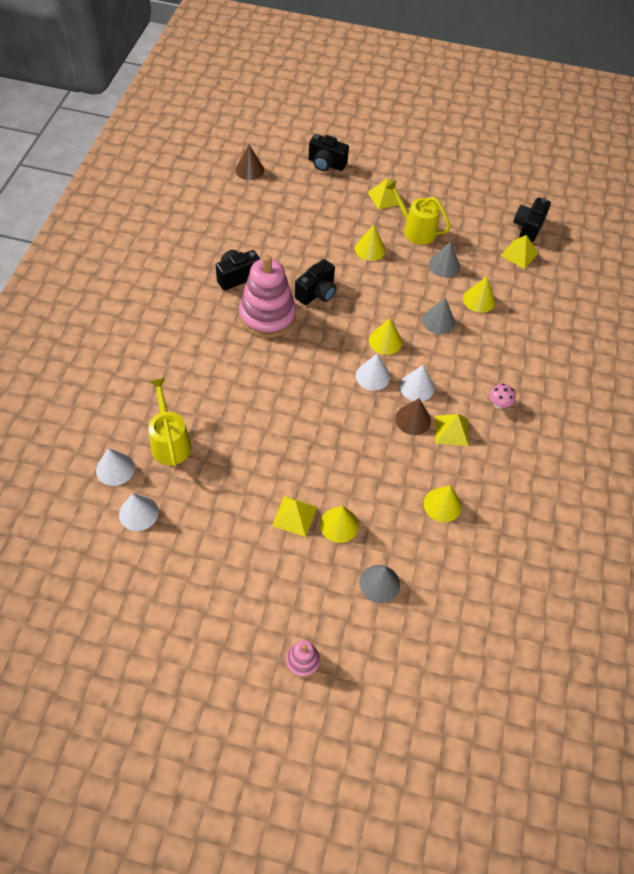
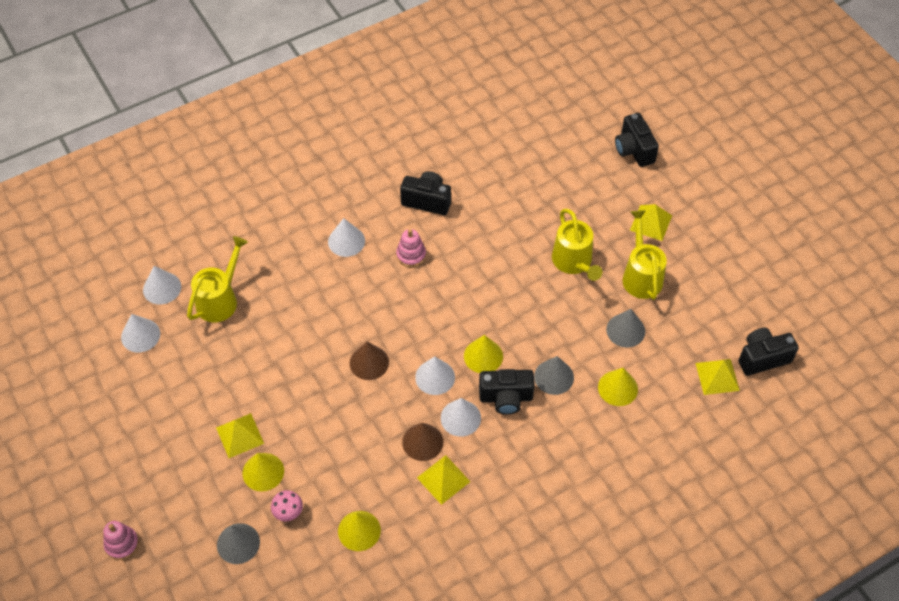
camera: 50 degrees right, 0 degrees up
(213, 339) = (346, 241): none -> white cone
(249, 170) = (554, 107): brown cone -> brown cone (369, 362)
(267, 316) = (411, 255): pink stacking toy -> pink stacking toy, size x0.46
(317, 293) = (476, 267): black camera -> black camera (506, 398)
(370, 249) = (574, 262): yellow cone -> yellow watering can
(499, 404) = (513, 494): pink mushroom -> pink mushroom (288, 512)

